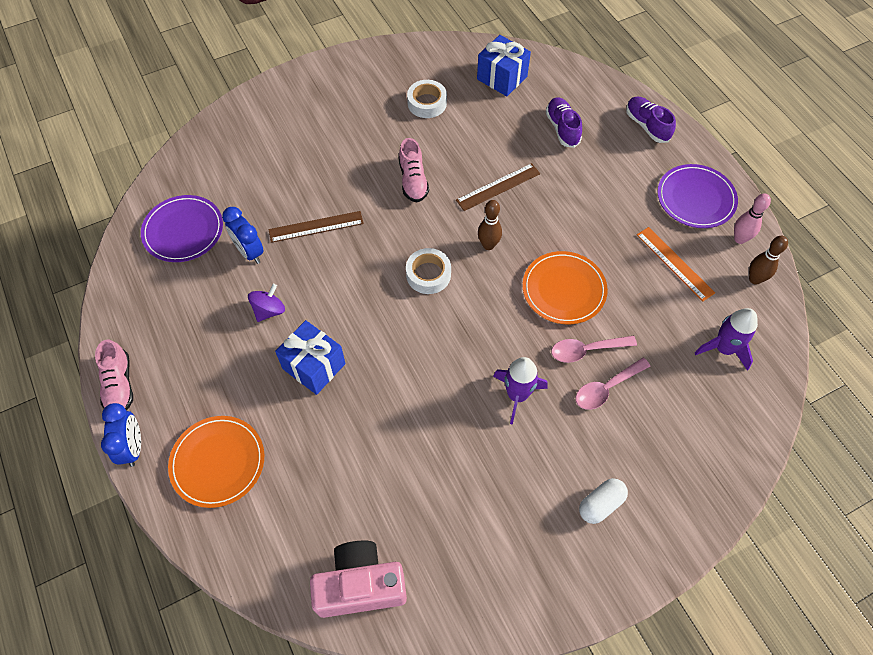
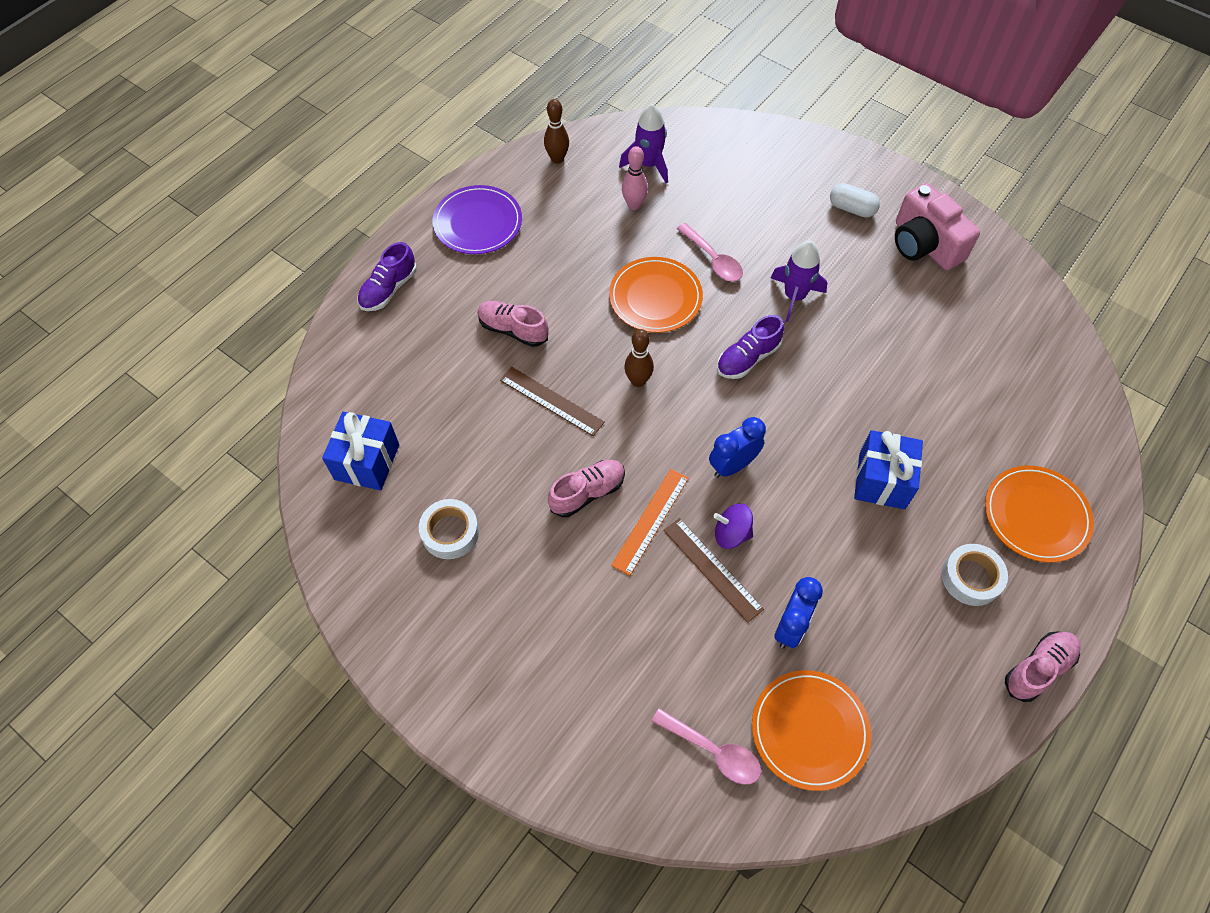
camera: 115 degrees left, 0 degrees up
(133, 447) = (1084, 607): blue clock -> blue clock (732, 465)
(183, 231) = (809, 730): purple plate -> orange plate
(269, 310) = (850, 560): purple spinning top -> purple spinning top (731, 534)
(360, 585) = (1042, 345): pink camera -> pink camera (924, 244)
(428, 274) = (708, 422): white tape -> white tape (971, 578)
(562, 128) = (429, 368): purple shoe -> purple shoe (747, 358)
(574, 186) = (513, 330): none -> pink shoe
(606, 388) = (743, 234): pink spoon -> pink spoon (713, 751)
(674, 263) = (572, 220): orange ruler -> orange ruler (651, 521)
(739, 239) = (514, 179): pink bowling pin -> pink bowling pin (634, 205)

